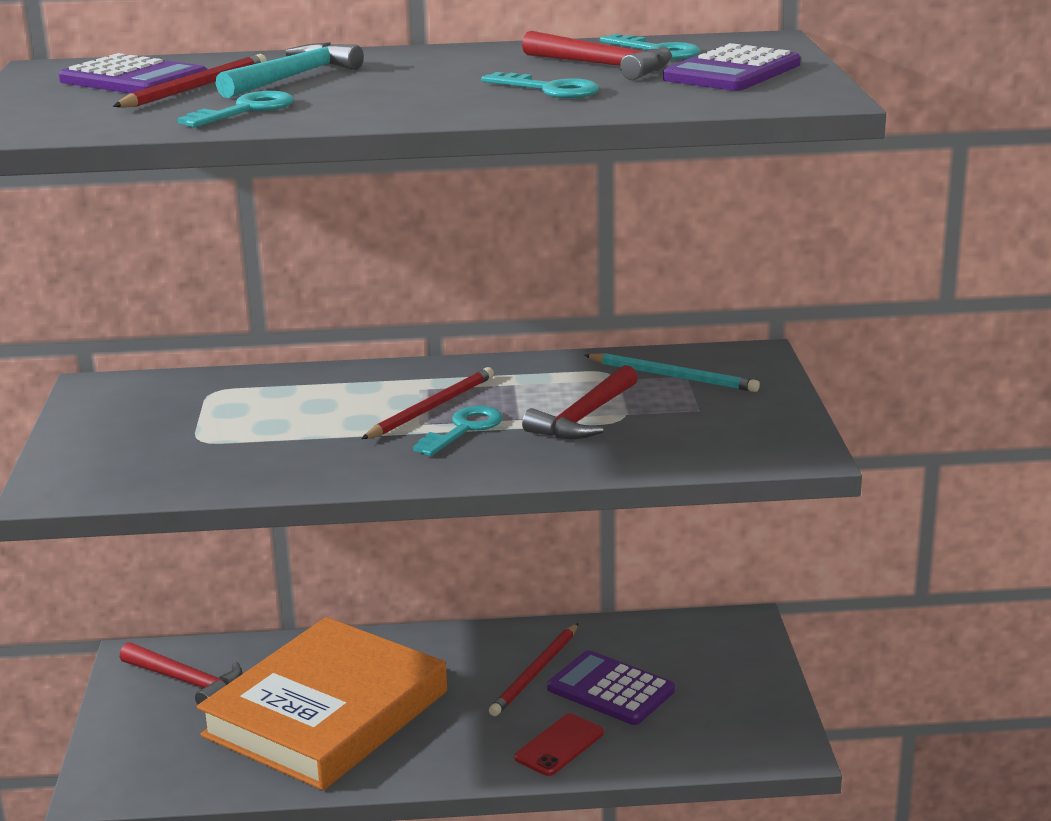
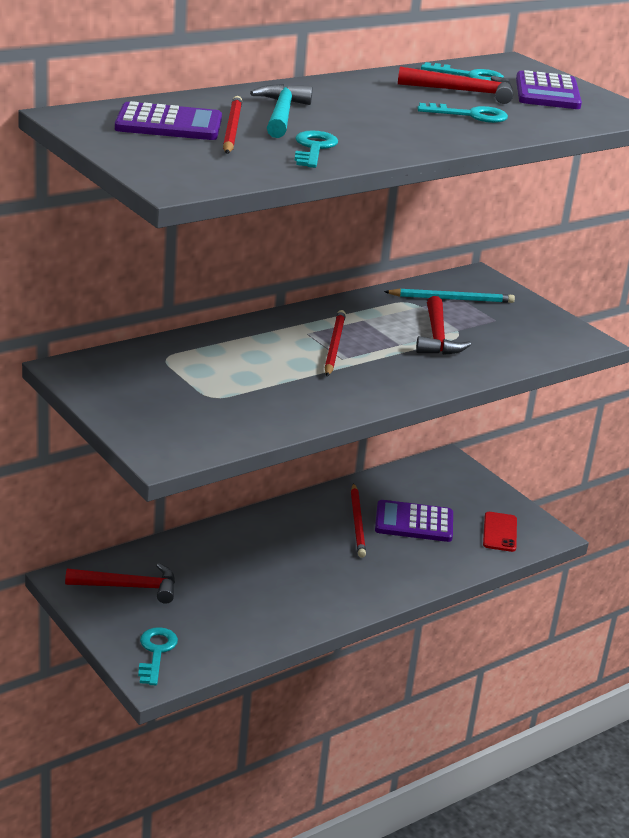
camera: 35 degrees left, 5 degrees up
(326, 714) = (253, 584): orange book -> none
(464, 429) = (376, 358): turquoise key -> turquoise key (156, 652)
(559, 745) = (420, 566): red phone -> red phone (500, 532)

